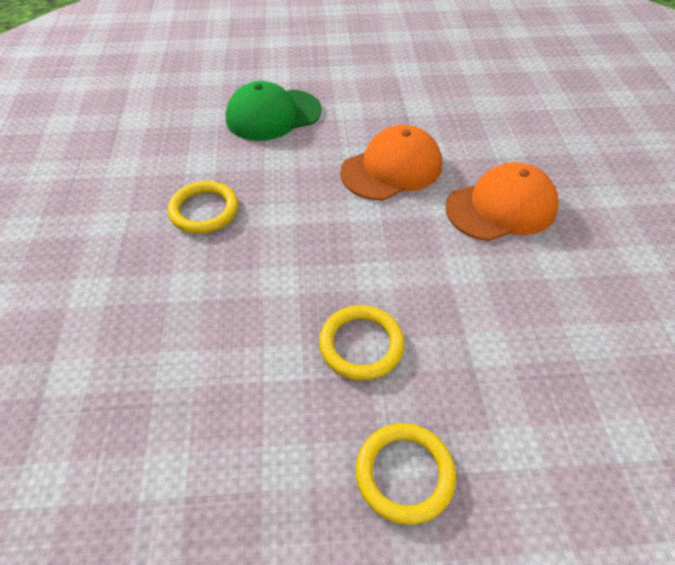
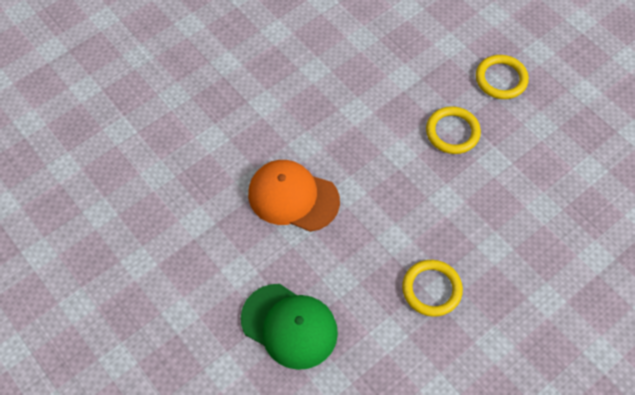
camera: 125 degrees left, 10 degrees up
(501, 207) = (284, 114): orange cap -> none

